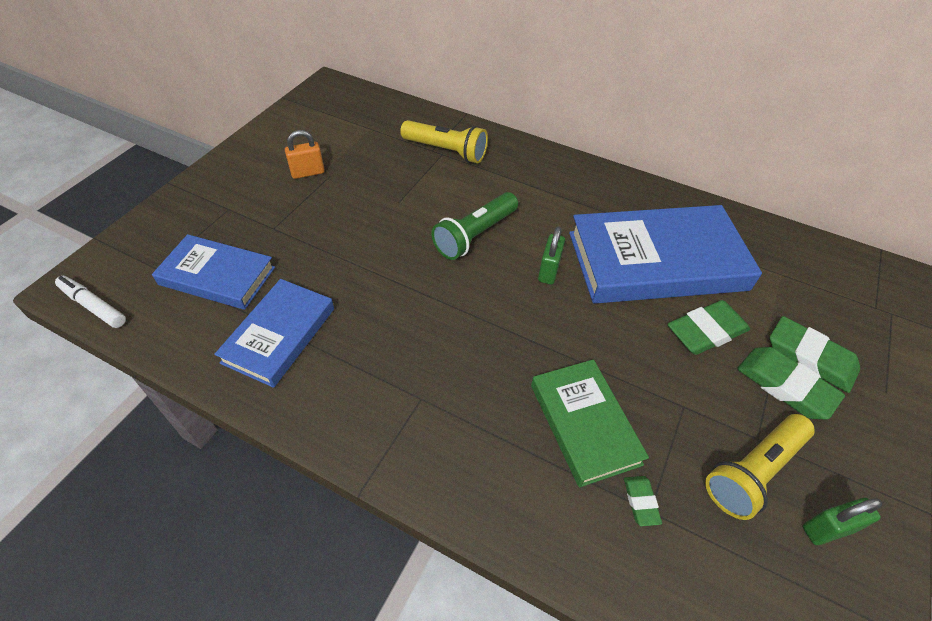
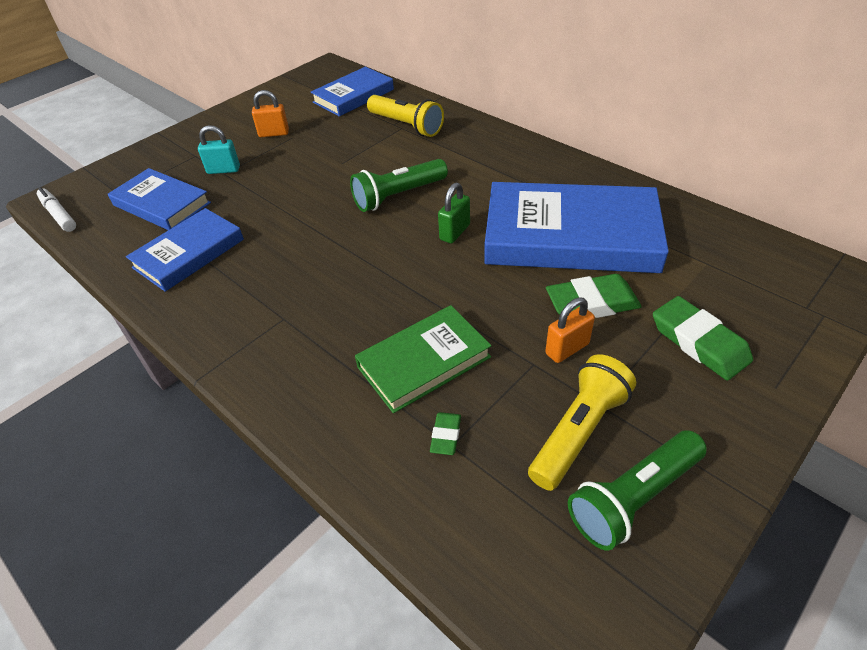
camera: 20 degrees right, 5 degrees down
(271, 224) = (223, 170): none -> turquoise padlock
(374, 119) = (353, 96): none -> blue book
(584, 424) = (424, 362): green book -> green book turned 60 degrees clockwise
(706, 384) = (567, 349): none -> orange padlock
(753, 471) = (578, 432): yellow flashlight -> yellow flashlight turned 150 degrees clockwise
(785, 386) = (655, 363): green eraser -> none
(827, 529) = (634, 498): green padlock -> green flashlight

